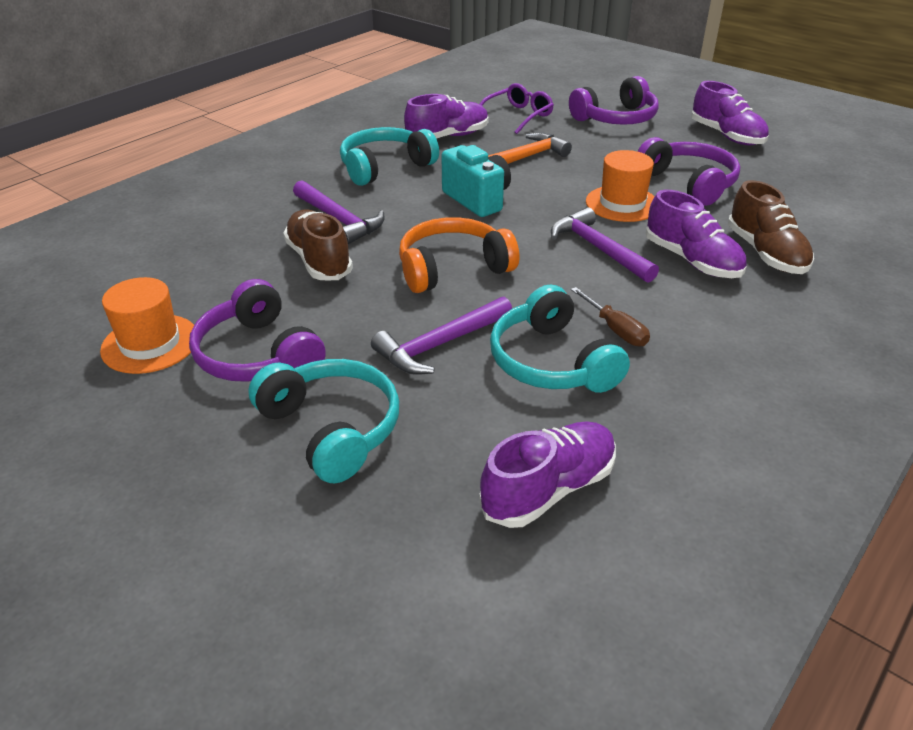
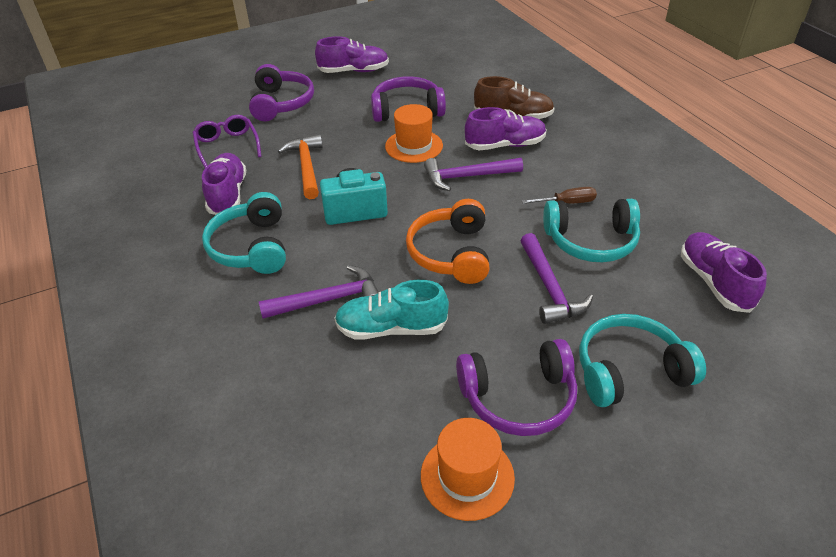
camera: 65 degrees left, 5 degrees up
(319, 260) = (391, 328): brown shoe -> turquoise shoe

